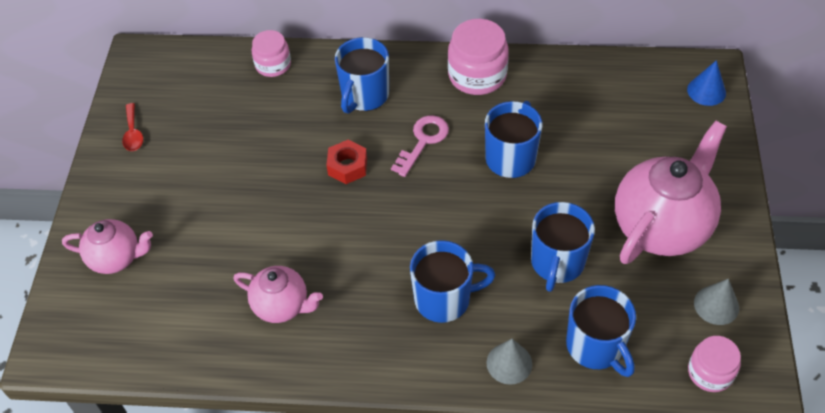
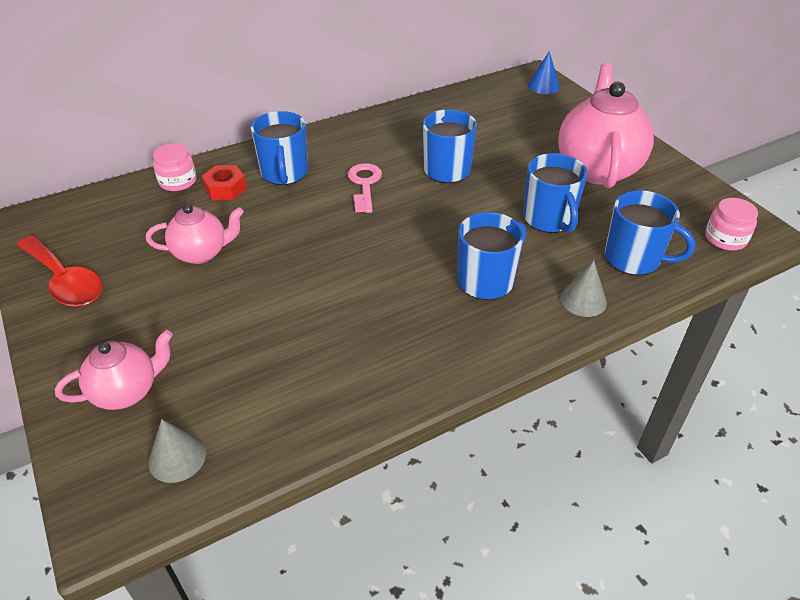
camera: 35 degrees left, 10 degrees down
(133, 133) = (65, 281): red spoon -> red spoon, size x1.90
(282, 306) = (345, 351): pink teapot -> pink teapot (201, 253)
(347, 166) = (313, 225): red nut -> red nut (225, 189)
(477, 75) = (369, 130): pink jar -> none
(716, 305) = (683, 198): grey cone -> grey cone (177, 457)

